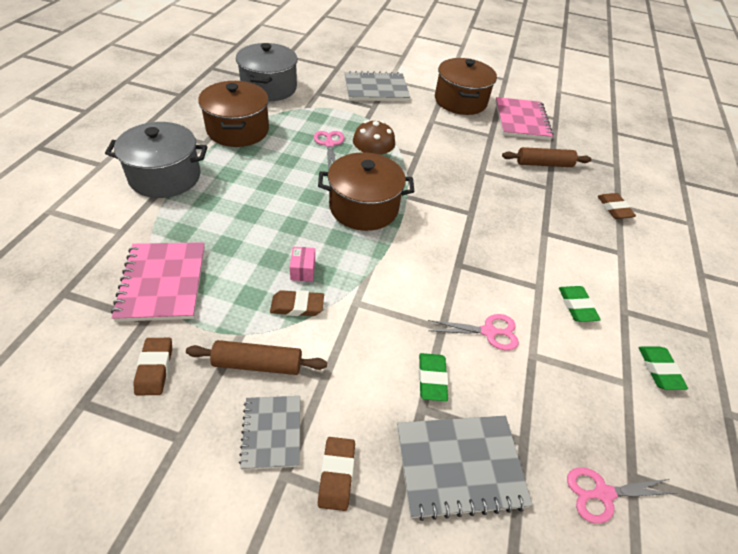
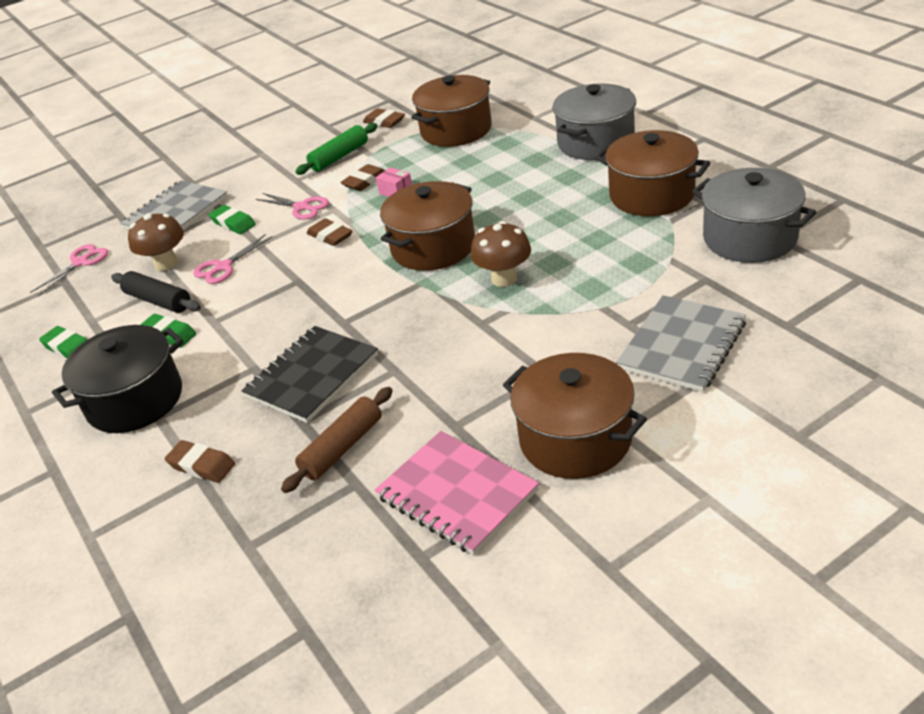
camera: 140 degrees right, 10 degrees down
(163, 282) = (456, 130): pink notebook -> brown pot
(258, 364) = (339, 157): brown rolling pin -> green rolling pin
(272, 432) = (289, 154): grey notebook -> none
(329, 144) = (566, 255): pink scissors -> pink scissors (302, 207)
(336, 474) = (237, 169): brown eraser -> brown eraser (330, 236)
(521, 201) = (312, 376): none -> black notebook
(526, 389) = (166, 264): none -> brown mushroom
(562, 348) = (158, 301): none -> black rolling pin
(629, 275) = (135, 400): none -> black pot

